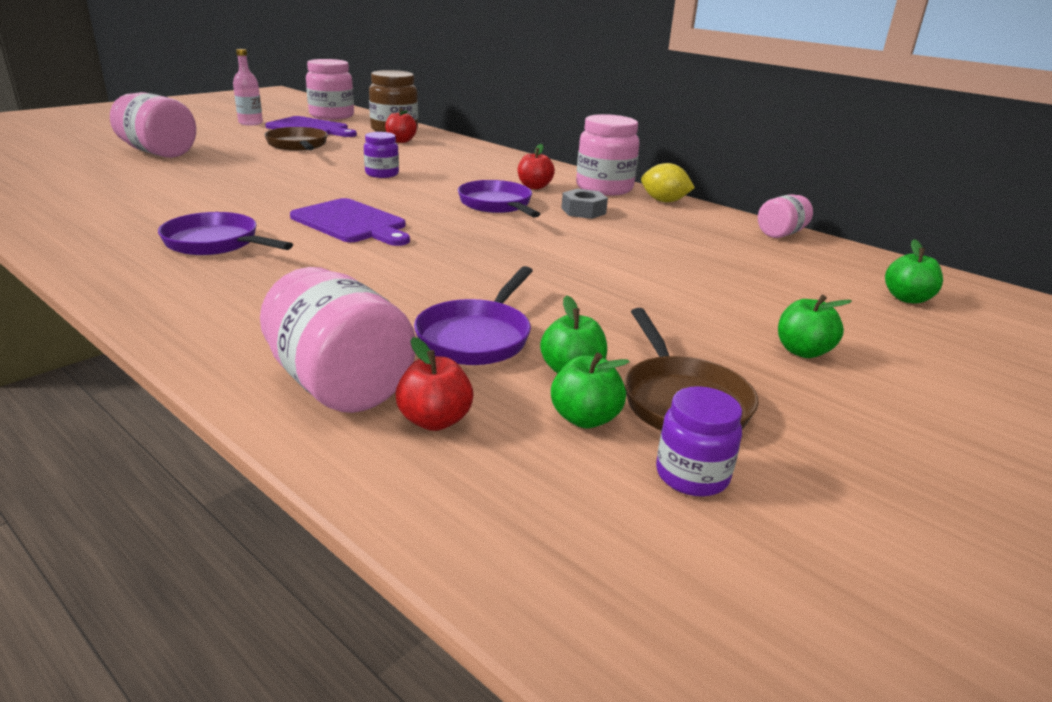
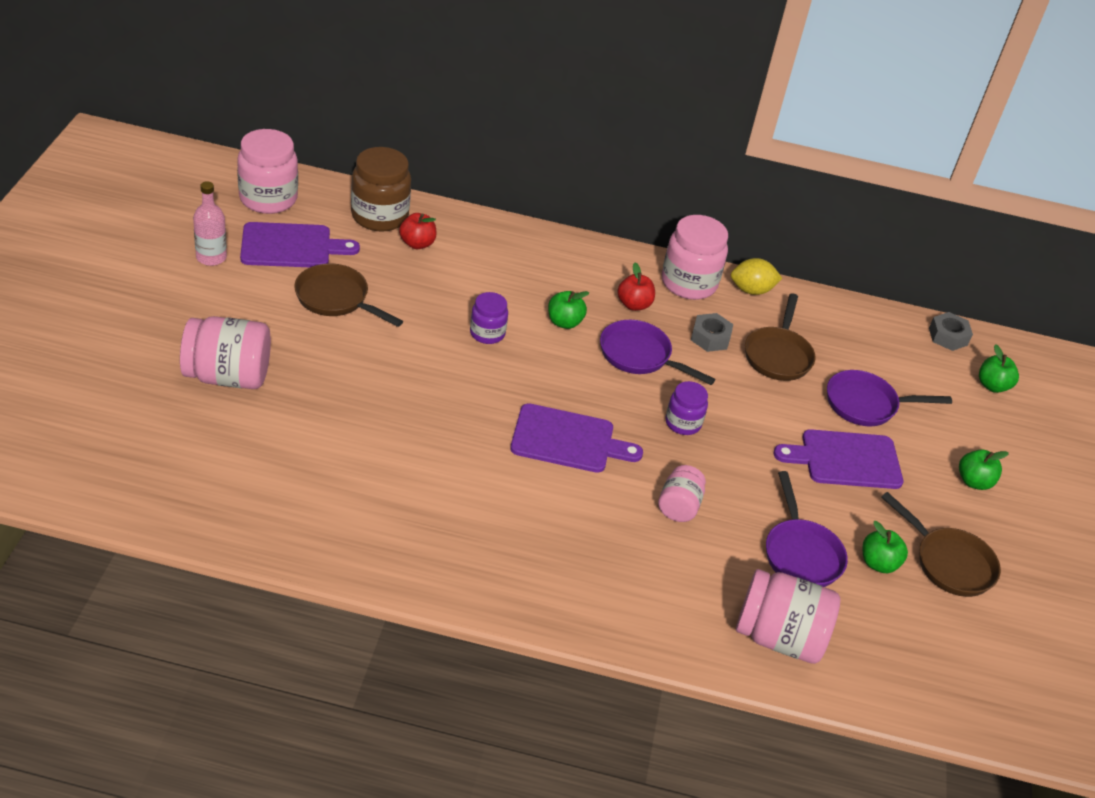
camera: 35 degrees left, 15 degrees up
(216, 243) = (512, 520): purple pan -> purple pan (866, 404)
(435, 420) = (853, 641): red apple -> none
(585, 418) = (917, 602): green apple -> green apple (564, 322)
(635, 296) = (845, 459): none -> purple cutting board
(643, 231) = (778, 355): none -> brown pan
(692, 475) = (993, 621): purple jar -> purple jar (683, 423)
(781, 234) = (868, 317): pink jar -> pink jar (678, 506)
(874, 261) = (948, 336): none -> grey nut

